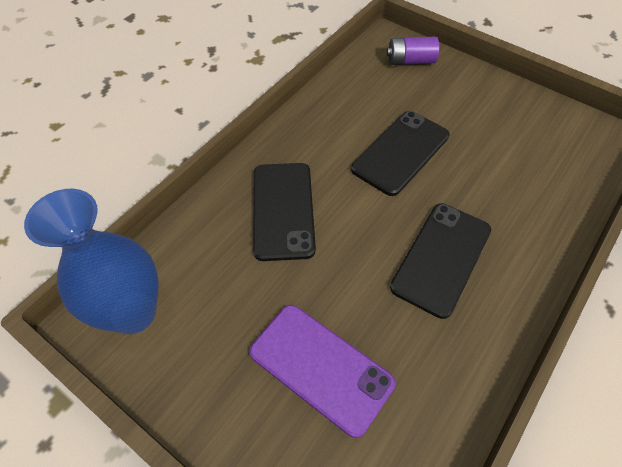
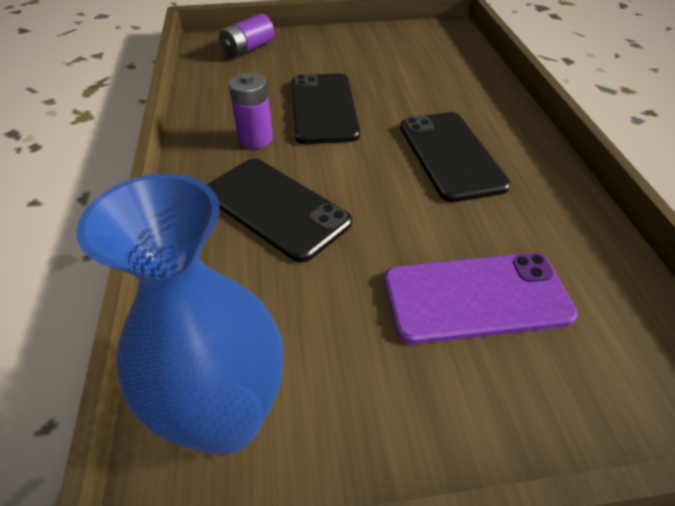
camera: 45 degrees left, 10 degrees down
(328, 148) = (255, 138): none -> purple battery

